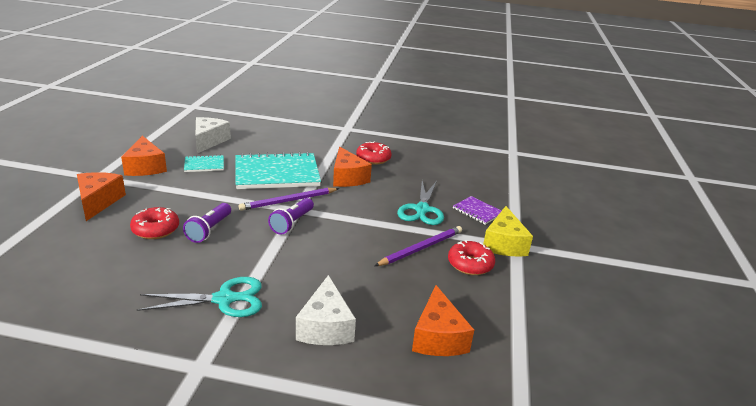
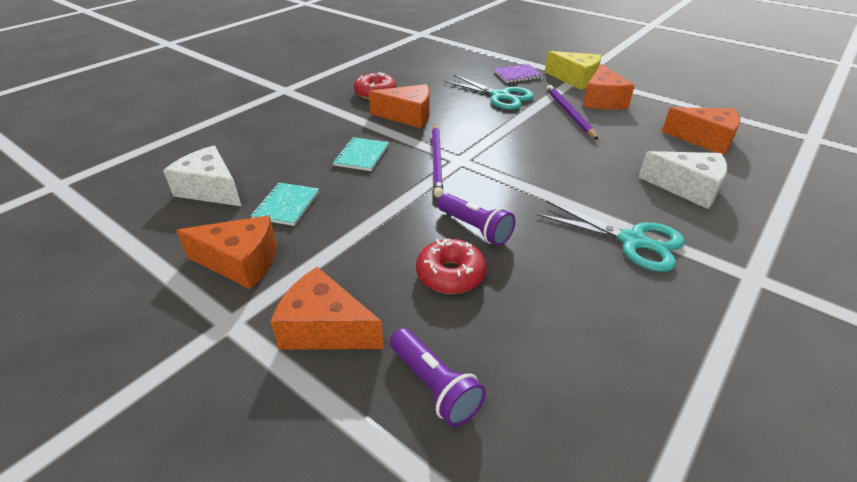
camera: 60 degrees left, 10 degrees up
(224, 299) = (632, 241): turquoise scissors -> turquoise scissors turned 105 degrees clockwise
(277, 173) = (361, 155): turquoise notebook -> turquoise notebook, size x0.47
(292, 223) = (489, 169): purple flashlight -> purple flashlight (434, 386)
(470, 264) = (602, 100): red donut -> orange cheese

